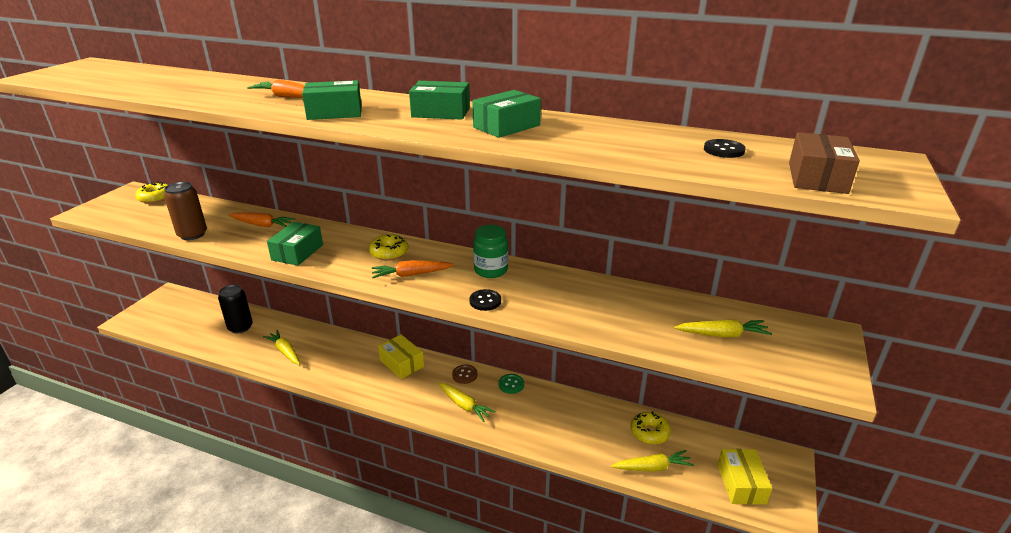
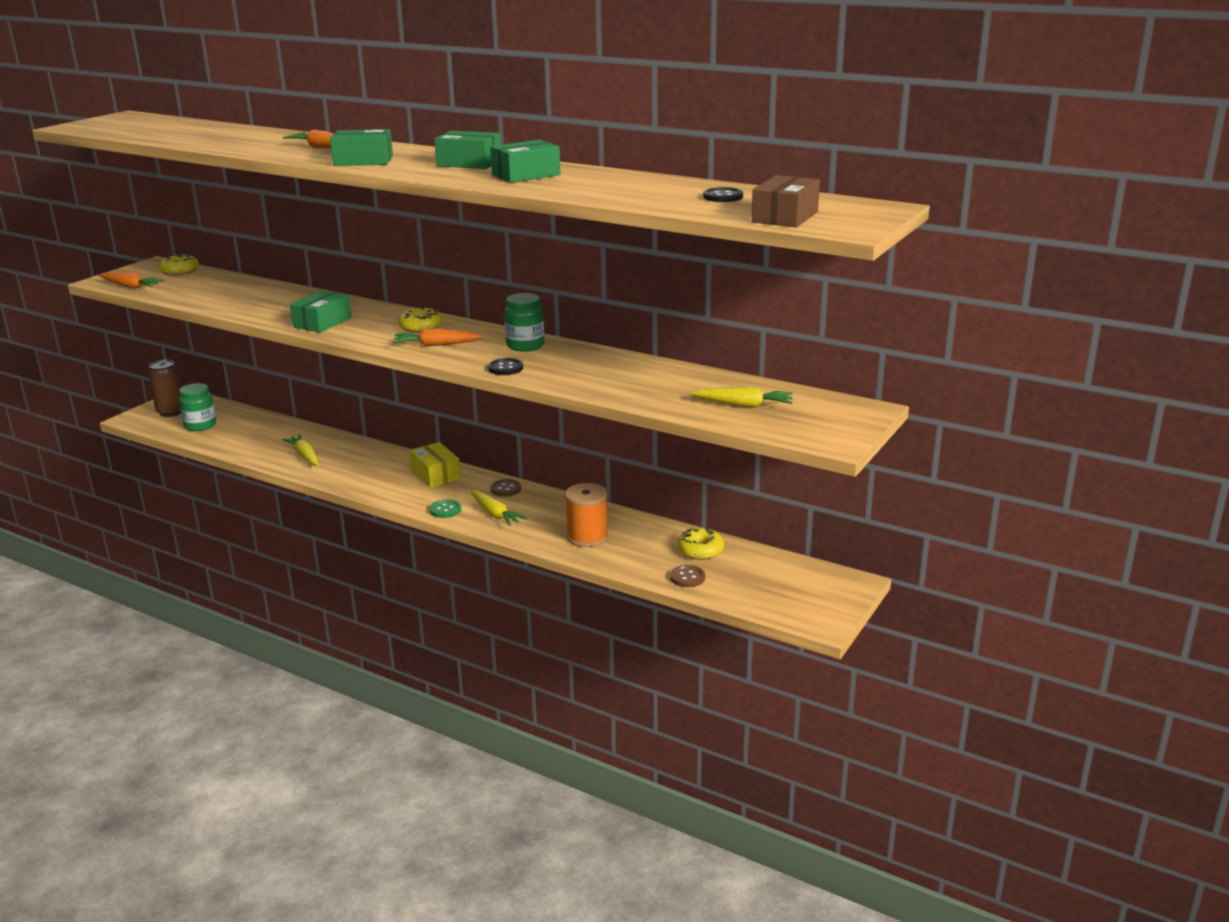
camera: 10 degrees right, 5 degrees down
(188, 324) = (200, 425): none -> green jar
(192, 234) = (215, 303): brown can -> brown can (171, 412)
(240, 327) = (258, 432): black can -> none
(262, 225) = (290, 299): orange carrot -> orange carrot (130, 286)
(511, 384) = (557, 501): green button -> green button (445, 510)
(550, 425) = (587, 537): none -> orange spool
(652, 467) = (687, 577): yellow carrot -> brown button
(741, 484) = (783, 597): yellow box -> none

